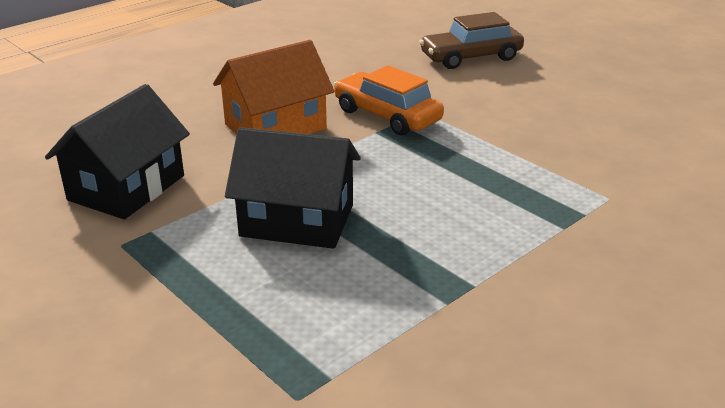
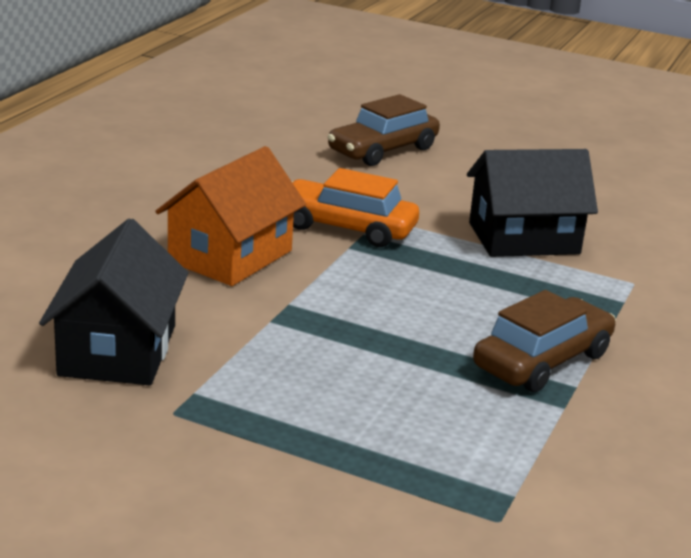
camera: 25 degrees left, 5 degrees down
(297, 220) = (348, 354): black house -> black house (523, 238)
(462, 256) = (542, 361): none -> brown car

